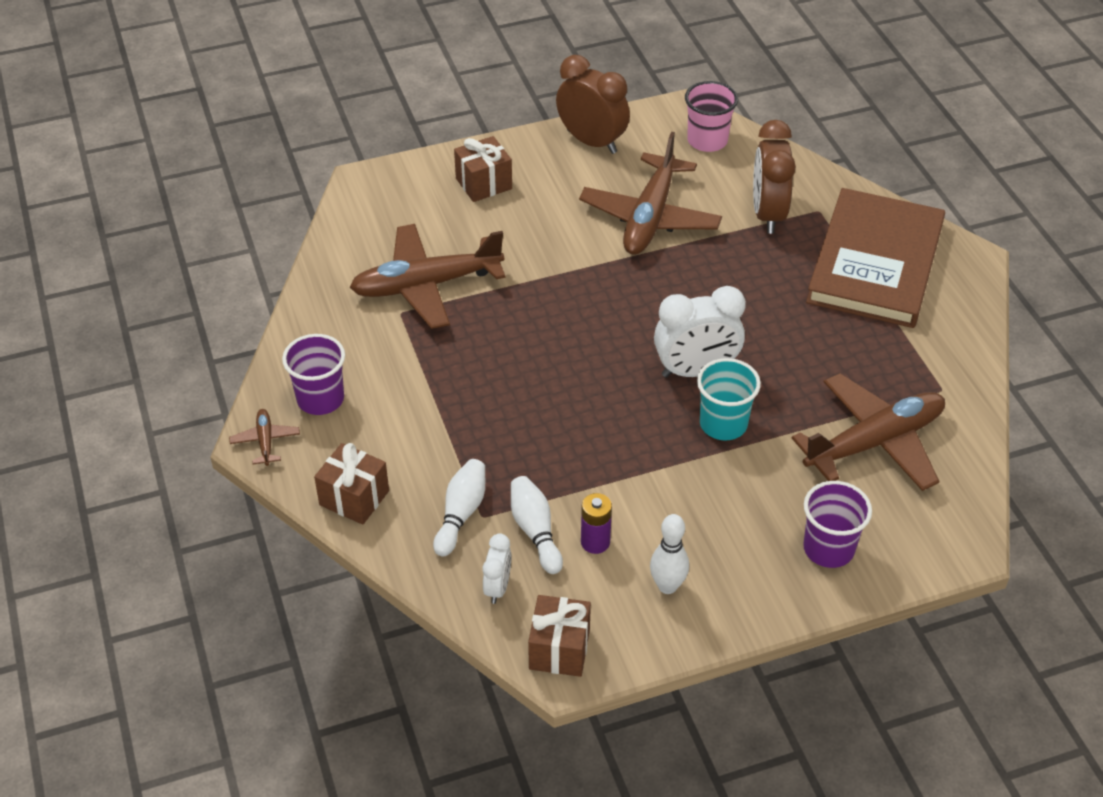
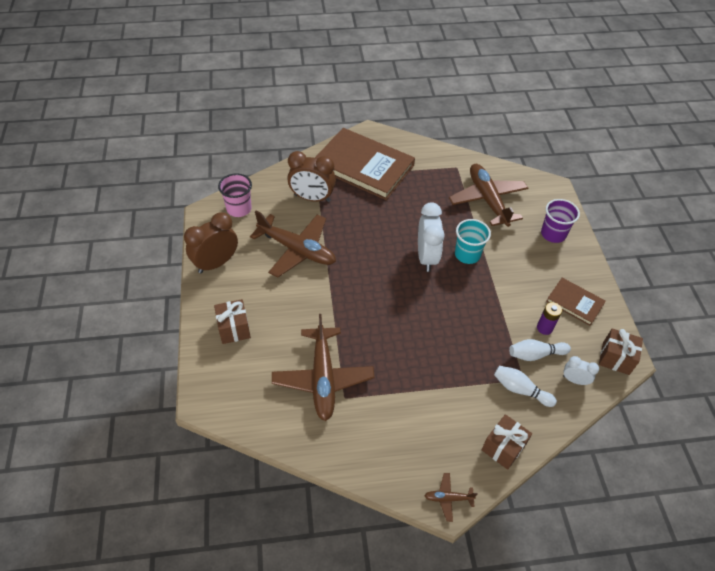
camera: 80 degrees left, 5 degrees up
(320, 399) = (415, 458): purple cup -> none
(667, 586) = (575, 302): white bowling pin -> brown book

